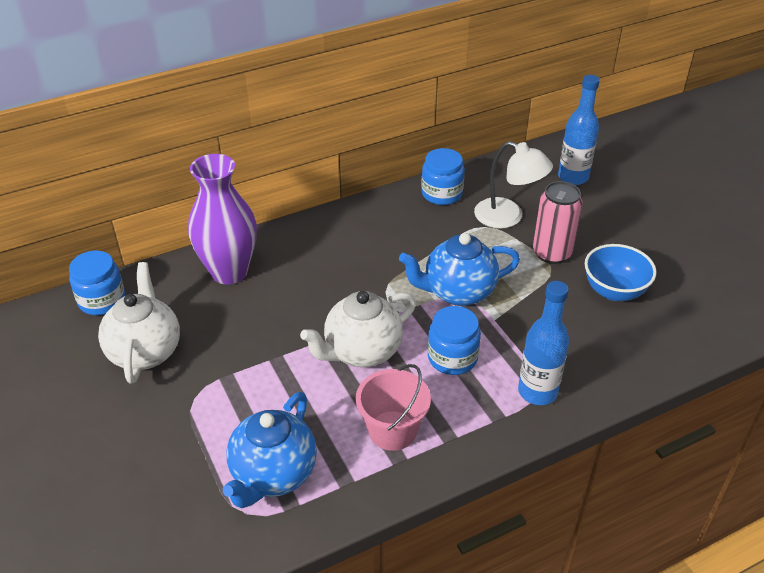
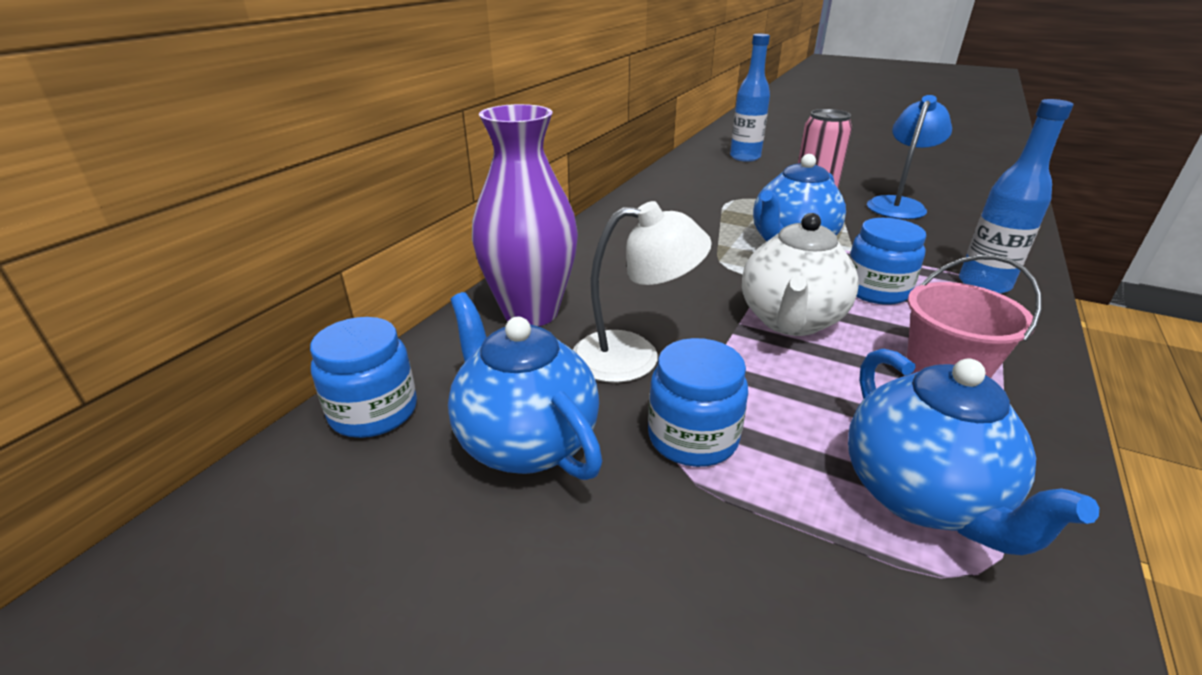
camera: 35 degrees left, 10 degrees down
(145, 351) = (526, 442): white teapot -> blue teapot
(442, 194) = (660, 191): blue jar -> blue jar (693, 437)
(508, 217) = (740, 189): white lamp -> white lamp (634, 356)
(614, 291) = (898, 204): blue bowl -> blue lamp

